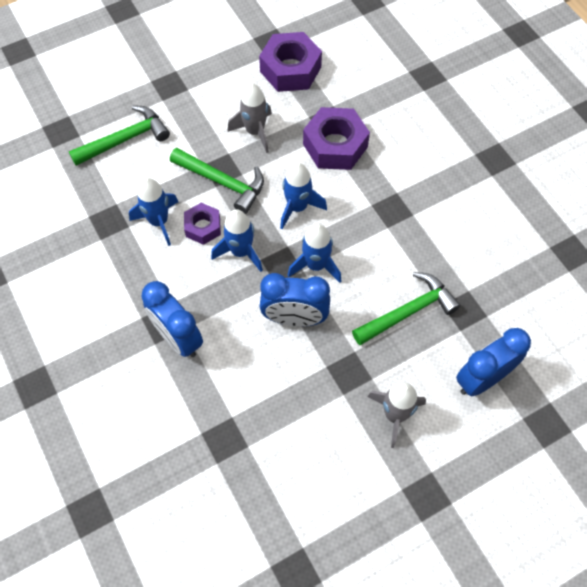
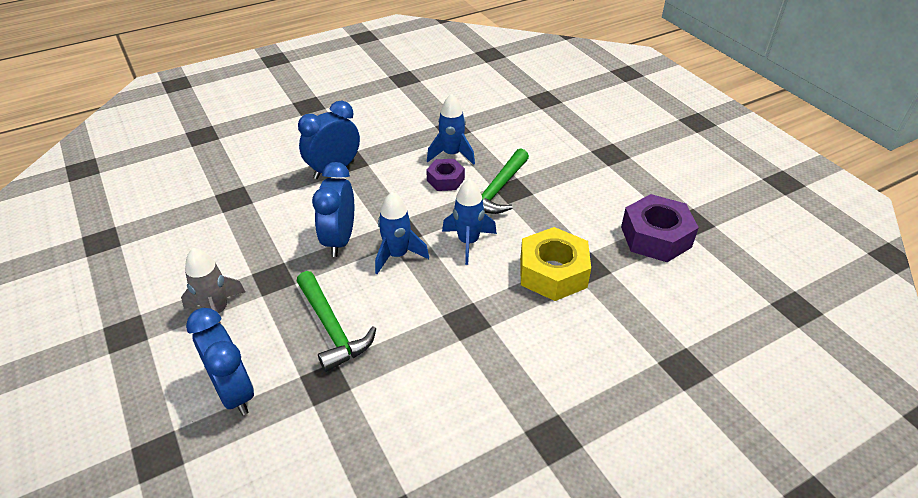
camera: 90 degrees right, 20 degrees down
(125, 139) = (540, 132): green hammer -> none
(241, 252) = (417, 204): blue rocket -> none
(255, 132) = (562, 211): grey rocket -> none
(335, 145) = (553, 272): purple nut -> yellow nut

